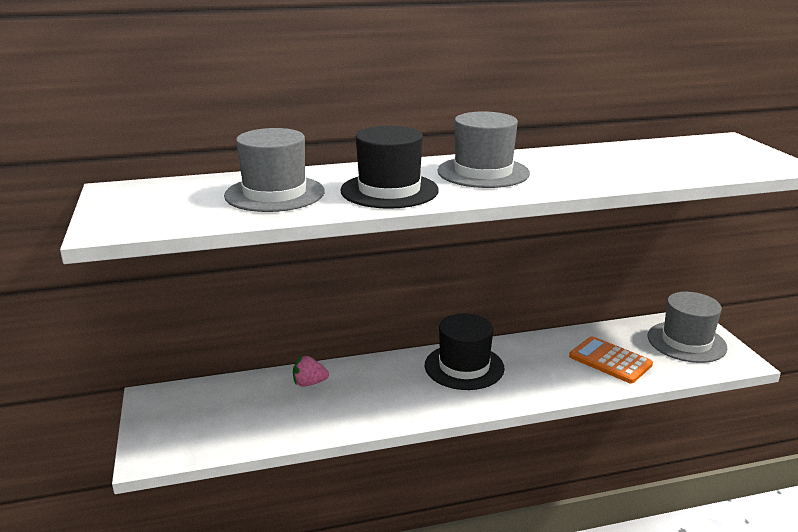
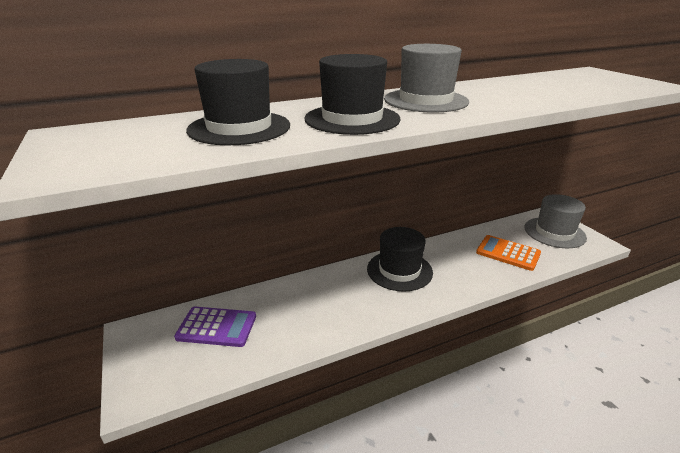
camera: 10 degrees left, 5 degrees up
(240, 403) = (217, 327): none -> purple calculator
(275, 194) = (239, 128): grey hat -> black hat
(309, 383) = (275, 300): pink strawberry -> none

